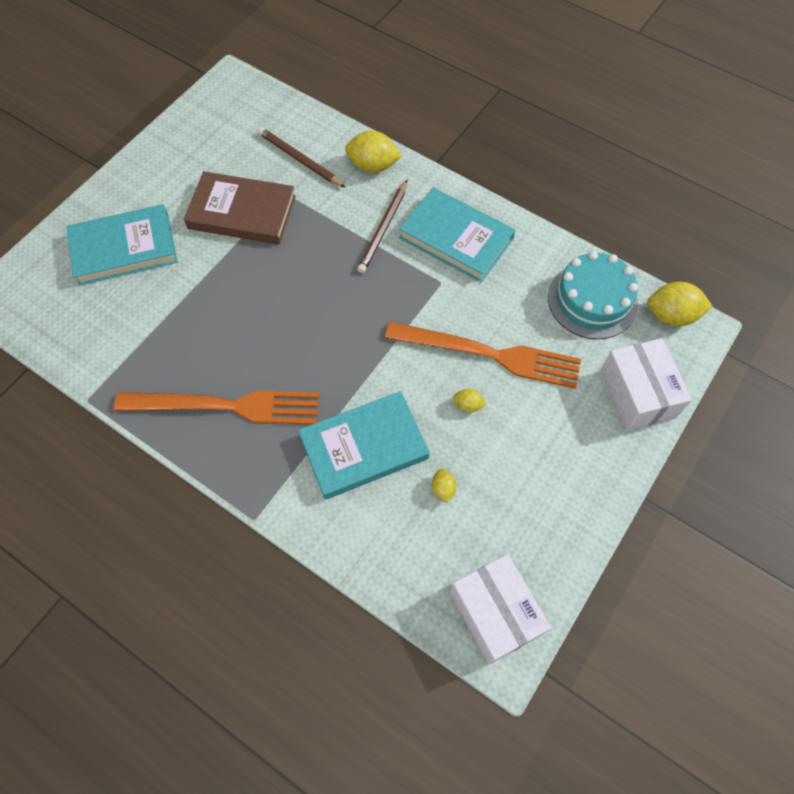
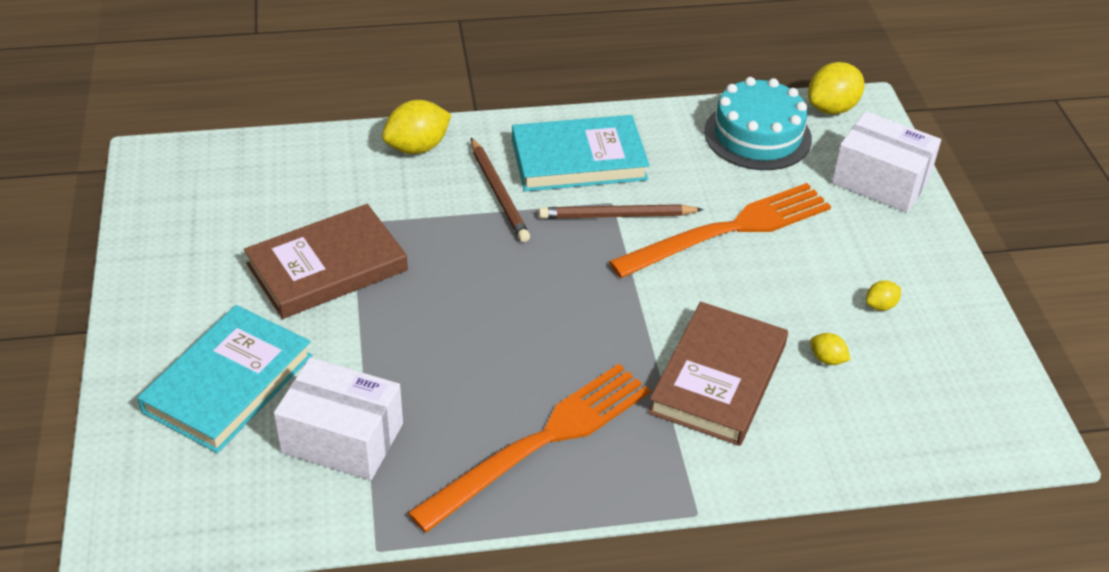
camera: 45 degrees left, 20 degrees down
(299, 160) = (330, 185): brown pencil -> brown pencil (617, 216)
(364, 447) = (718, 379): turquoise book -> brown book
(468, 405) = (762, 281): yellow lemon -> yellow lemon (880, 306)
(495, 613) = (988, 417): white box -> white box (342, 438)

